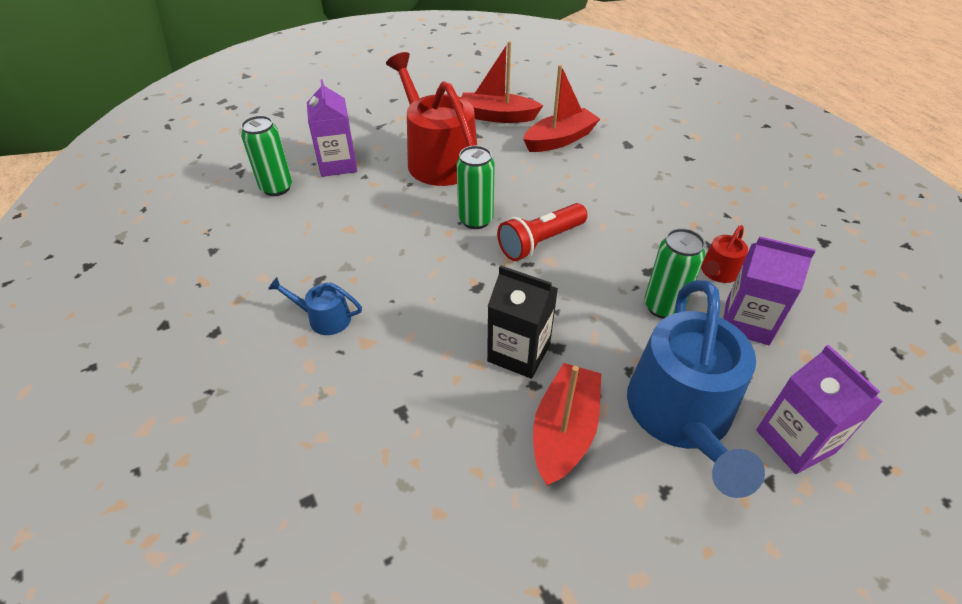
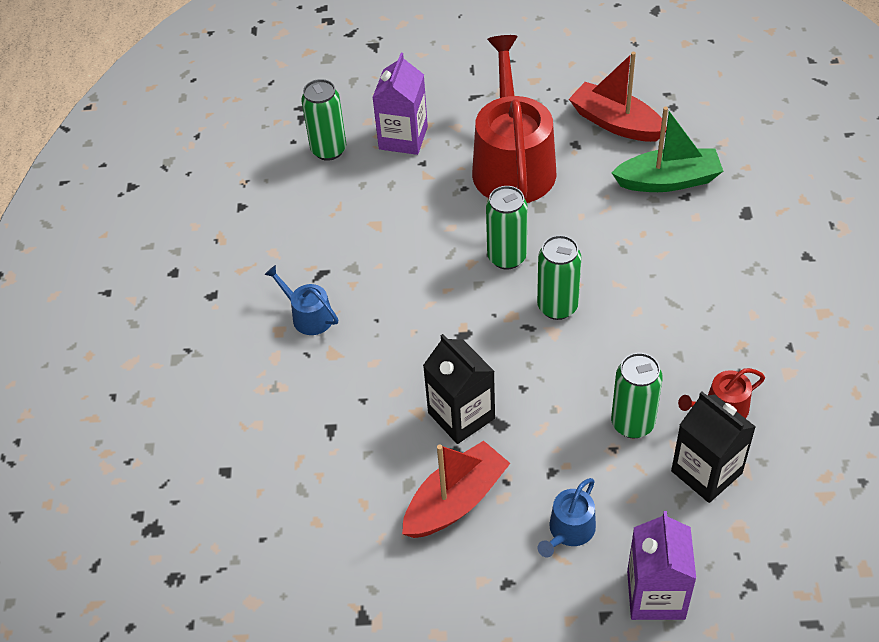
camera: 30 degrees right, 5 degrees up
(540, 242) = (557, 307): red flashlight -> green can
(560, 140) = (668, 181): red boat -> green boat
(681, 416) = (569, 531): blue watering can -> blue watering can, size x0.44
(747, 322) = (706, 472): purple carton -> black carton

